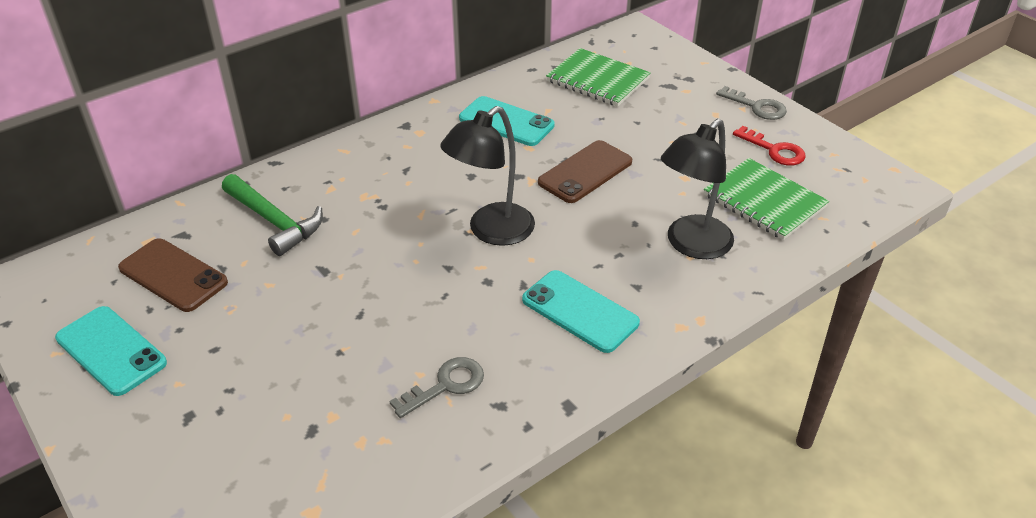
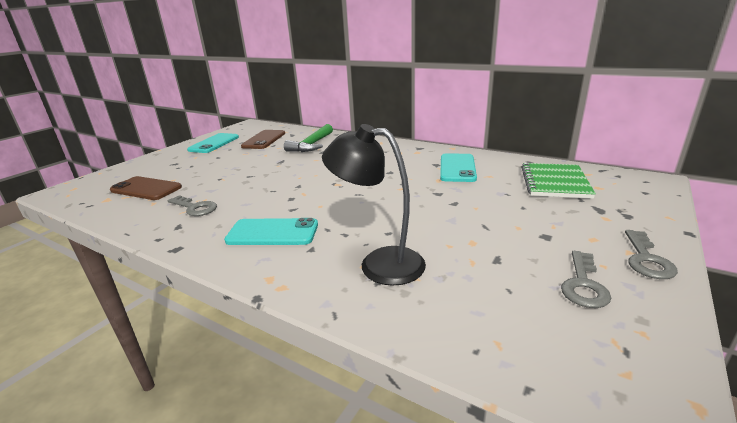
camera: 70 degrees right, 15 degrees down
(491, 231) = (339, 189): black lamp -> none
(580, 311) = (273, 233): turquoise phone -> turquoise phone turned 75 degrees clockwise
(585, 172) = (431, 202): brown phone -> brown phone (146, 189)
(764, 201) = (484, 293): green notebook -> none
(774, 150) = (583, 284): red key -> grey key

